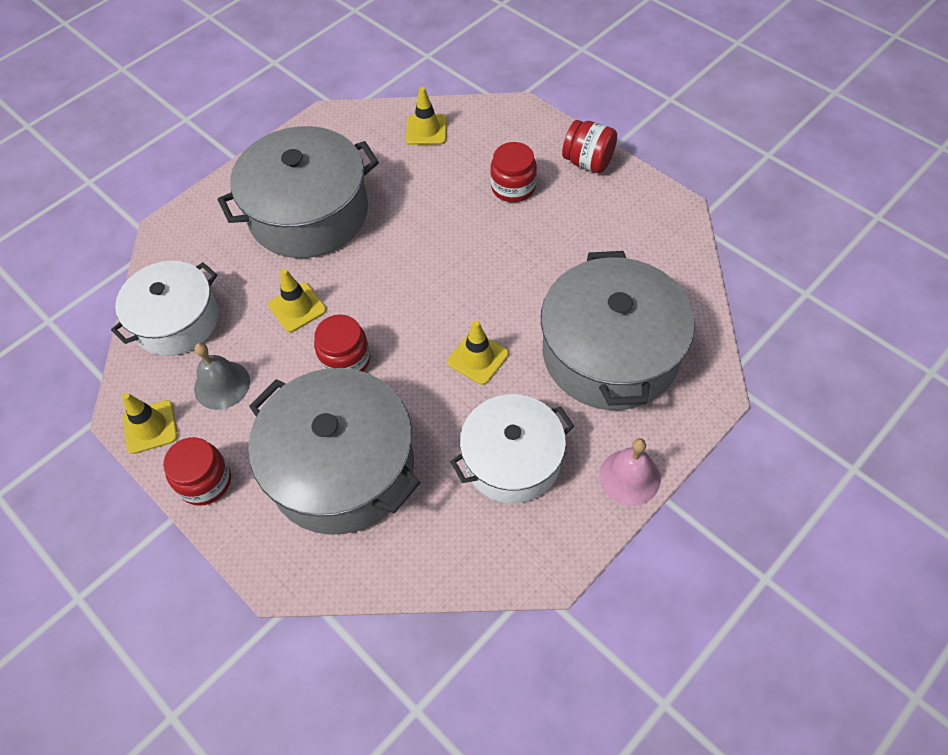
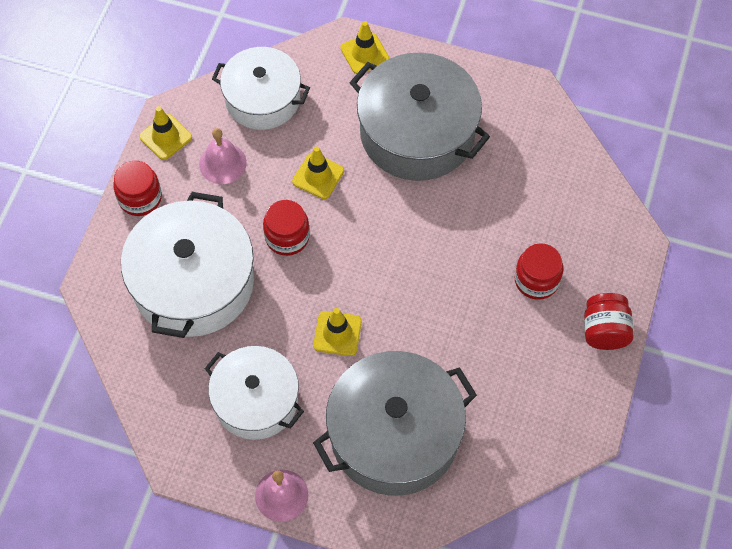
camera: 60 degrees right, 5 degrees up
(222, 385) = (222, 163): grey bell -> pink bell
(342, 467) = (193, 283): grey pot -> white pot
(426, 130) = (565, 176): yellow traffic cone -> yellow traffic cone (364, 53)

